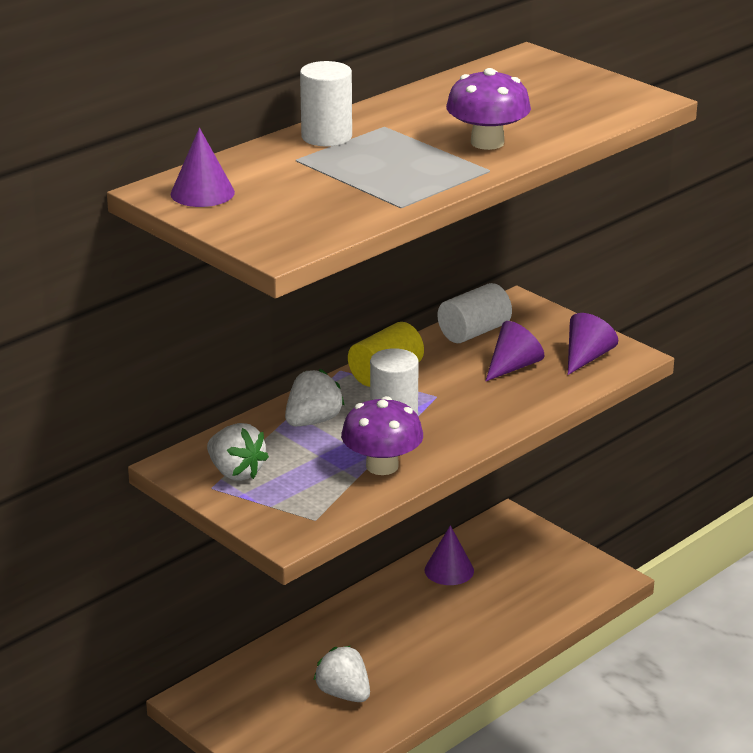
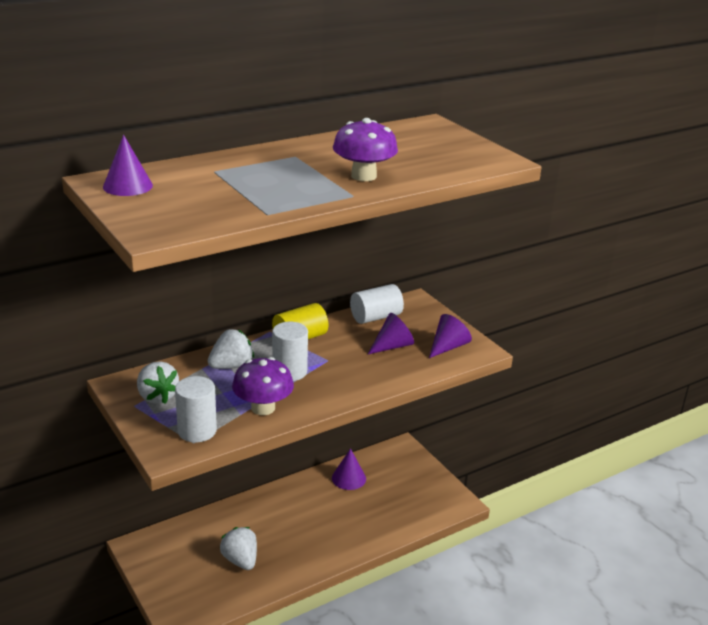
camera: 10 degrees right, 0 degrees up
(326, 137) = (248, 158): white cylinder -> white cylinder (197, 431)

